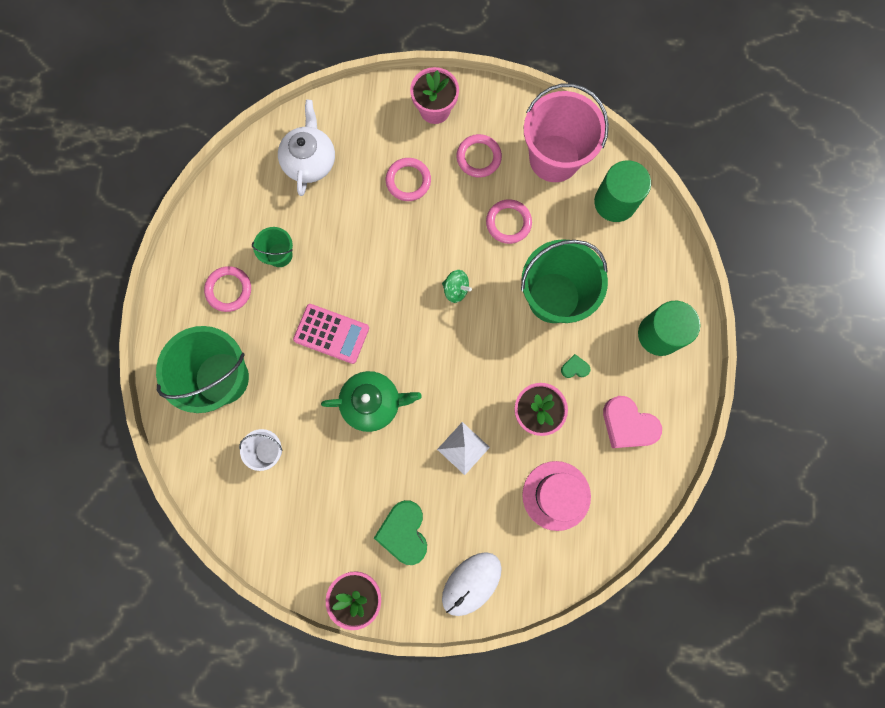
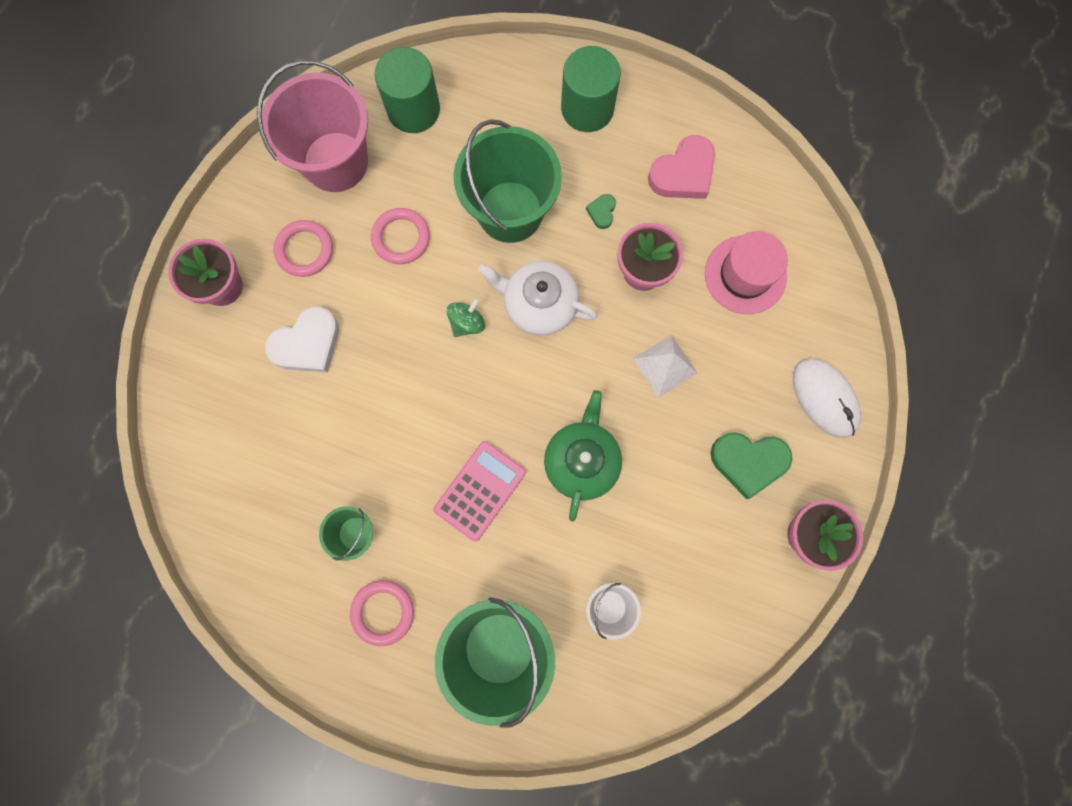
camera: 75 degrees left, 0 degrees up
(310, 160) = (238, 463): white teapot -> white teapot (539, 304)
(408, 181) = (307, 344): pink ring -> white heart

